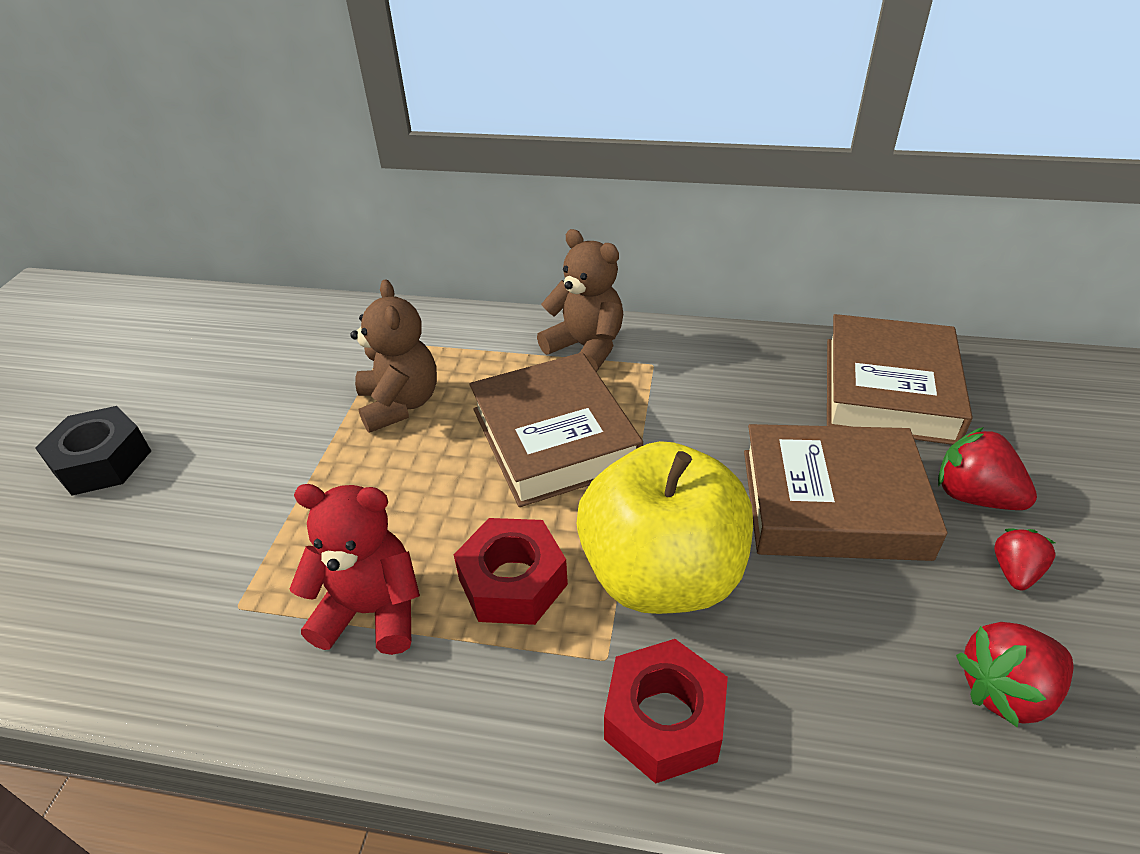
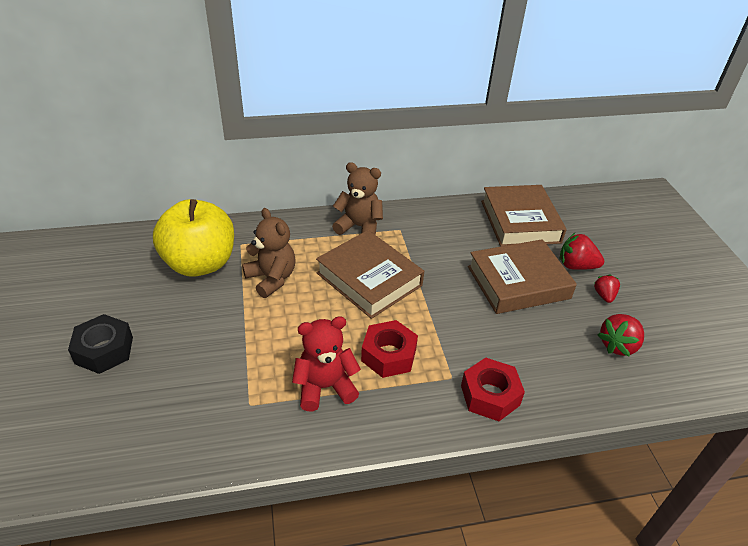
camera: 25 degrees left, 0 degrees up
(661, 574) = (457, 334): yellow apple -> yellow apple (200, 263)

